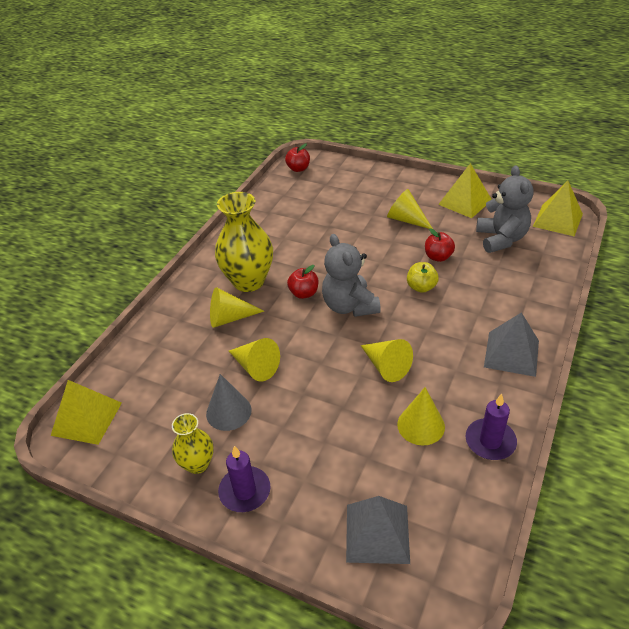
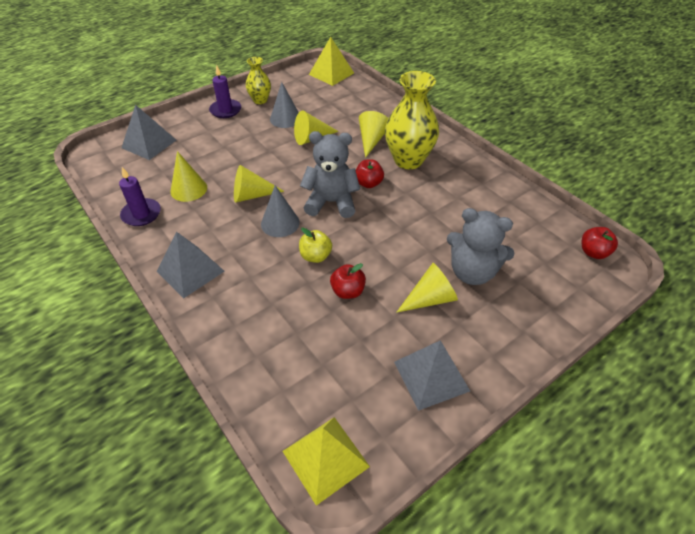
camera: 115 degrees right, 5 degrees up
(404, 326) = (280, 223): none -> grey cone
(465, 202) = (431, 376): yellow pyramid -> grey pyramid
(501, 239) = (335, 365): grey teddy bear -> grey teddy bear (472, 272)

